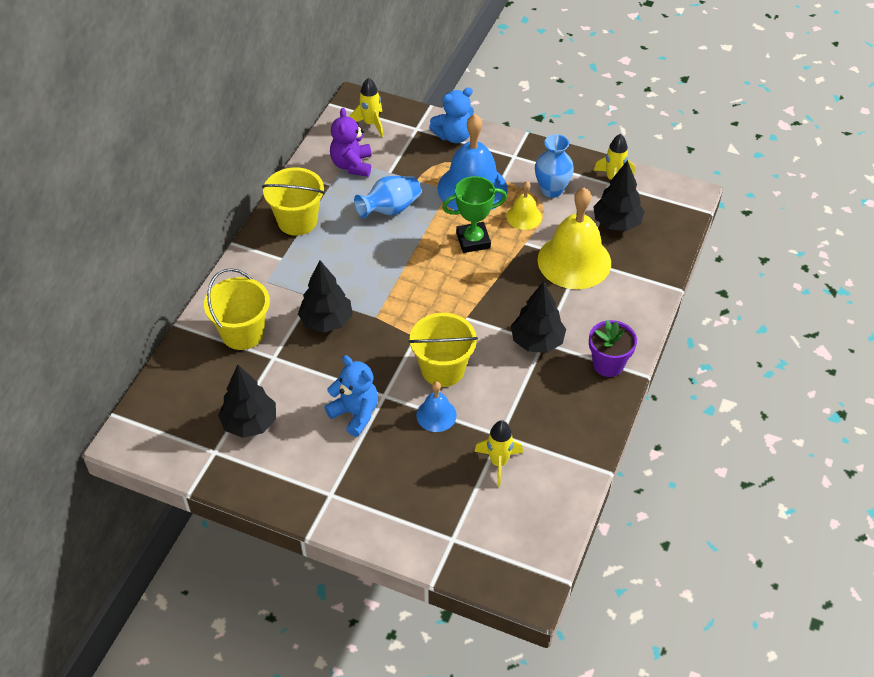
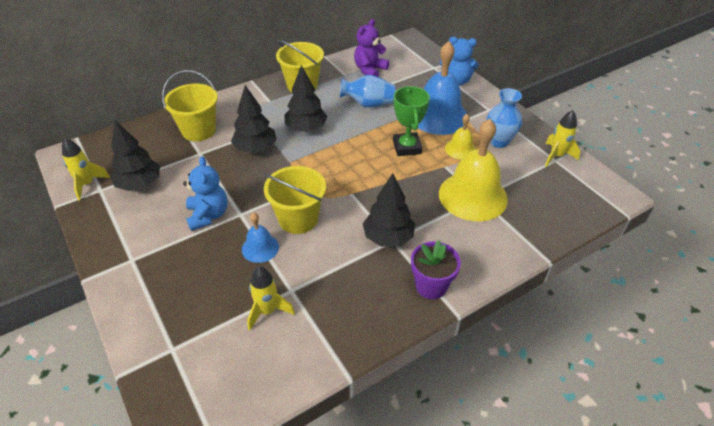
camera: 35 degrees right, 5 degrees down
(371, 124) = (405, 54): yellow rocket -> yellow rocket (87, 184)
(473, 240) = (407, 147): green trophy -> green trophy turned 60 degrees clockwise
(616, 223) = (533, 186): black tree -> black tree (306, 128)

